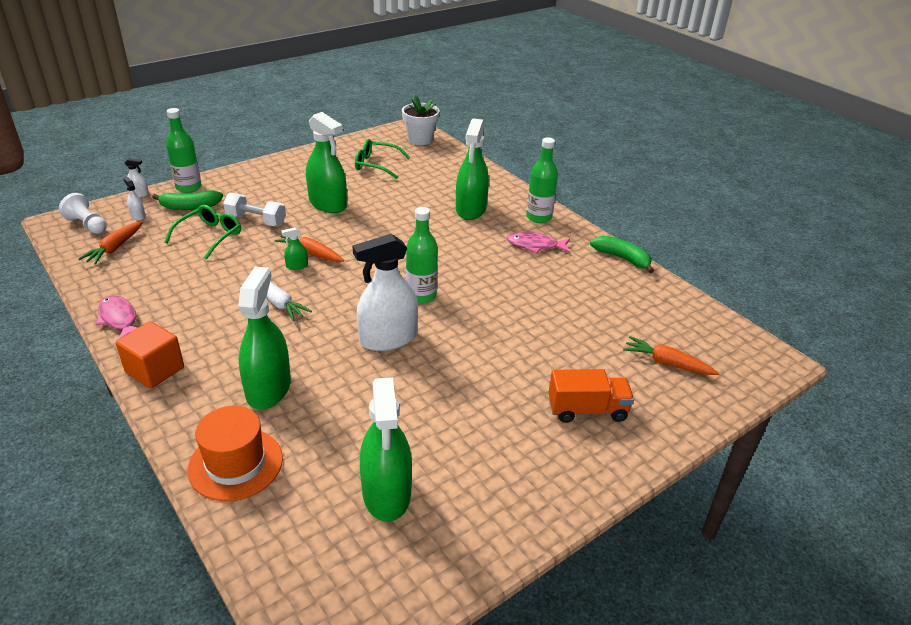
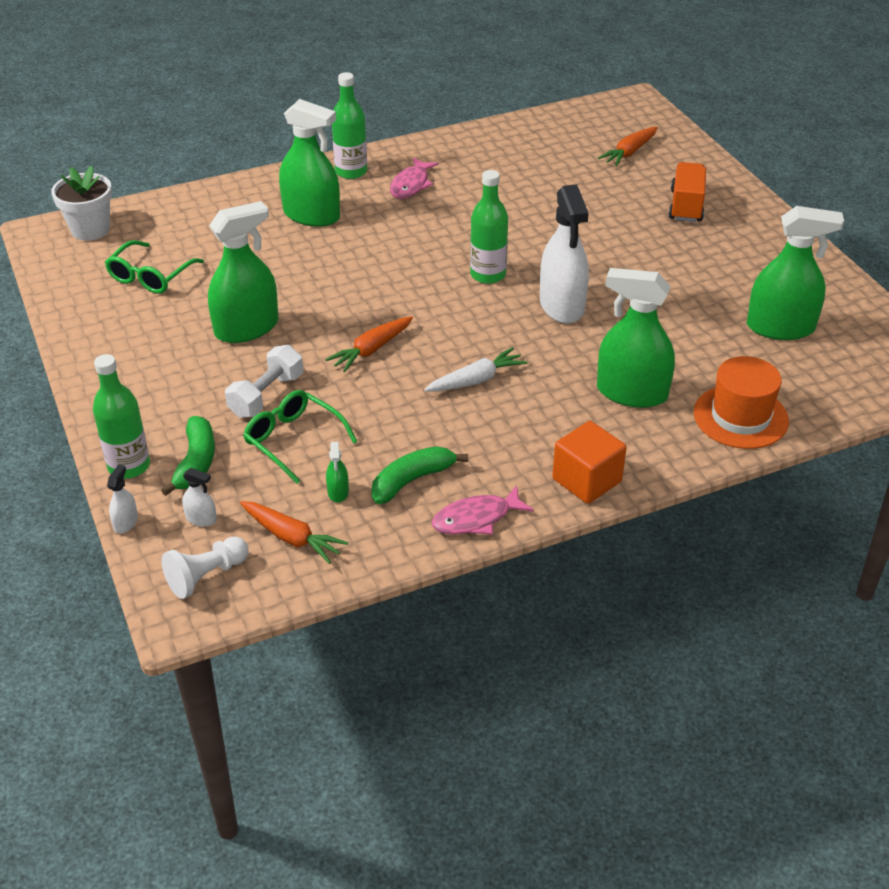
camera: 75 degrees left, 5 degrees up
(138, 216) = (201, 519): white spray bottle -> white spray bottle turned 135 degrees counterclockwise
(297, 266) = (397, 363): green spray bottle -> green spray bottle (338, 492)
(622, 258) = (455, 137): green banana -> green banana (412, 480)

